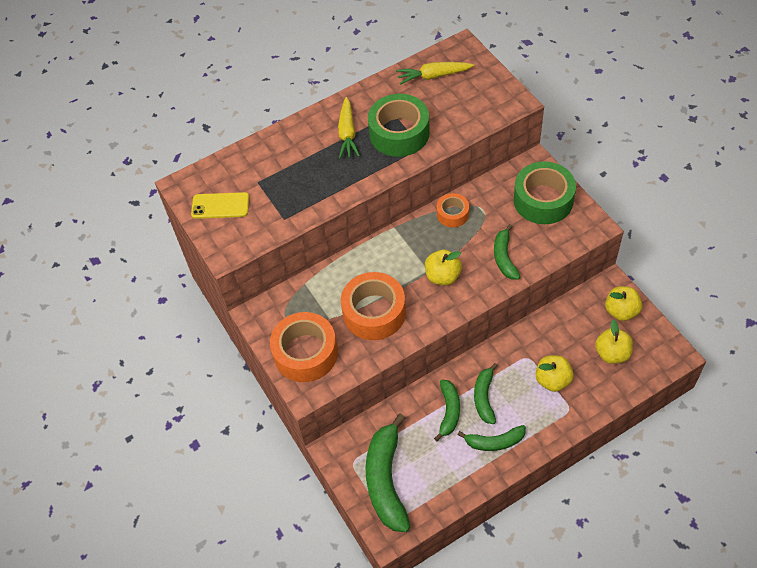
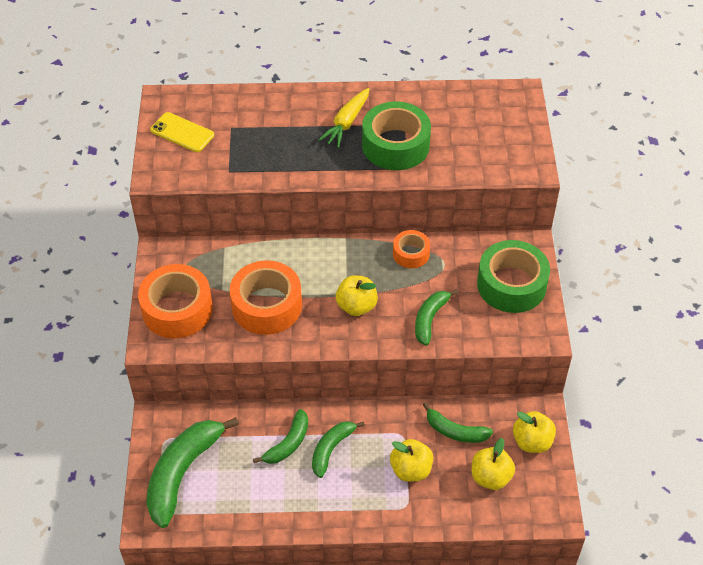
camera: 25 degrees right, 5 degrees down
(433, 76) = (471, 108): yellow carrot -> none
(494, 442) = (310, 496): green banana -> green banana (455, 431)

